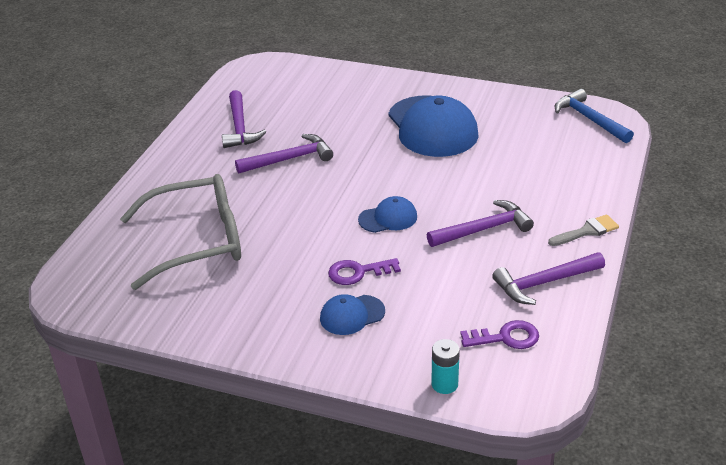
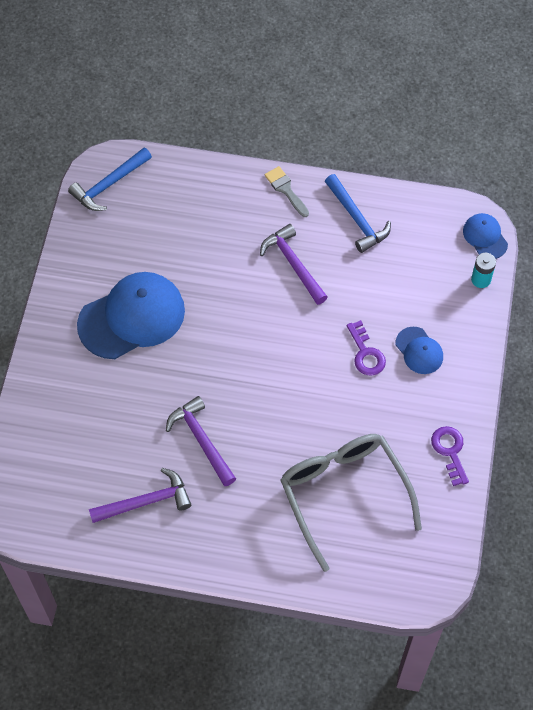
camera: 100 degrees left, 25 degrees up
(388, 218) = (287, 339): blue cap -> blue cap (485, 237)
(506, 337) = (424, 243): purple key -> purple key (450, 451)
(544, 283) = (357, 219): purple hammer -> blue hammer

